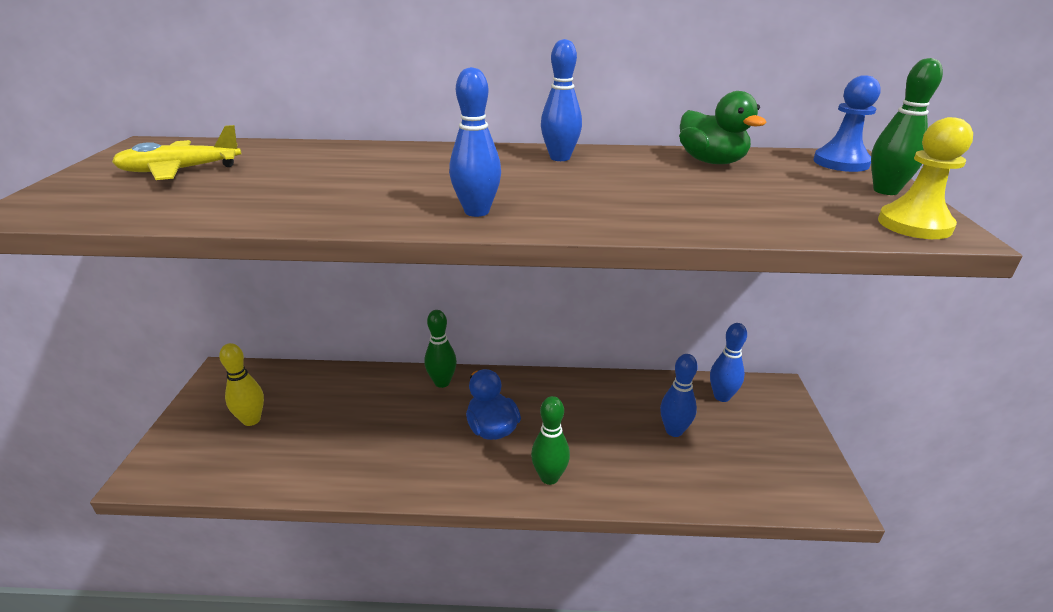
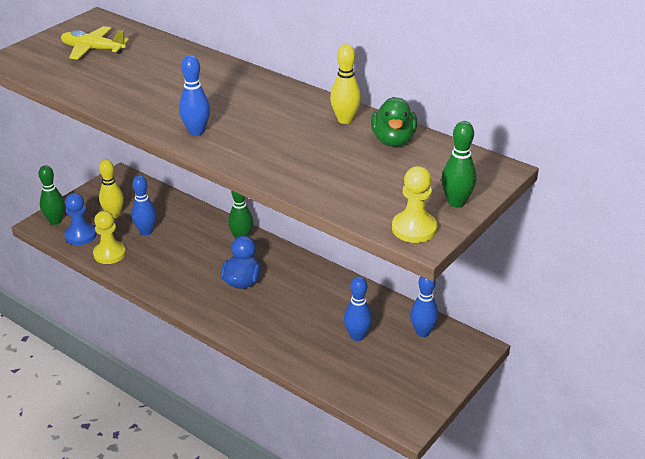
camera: 35 degrees right, 5 degrees up
(287, 472) = (109, 254): none -> yellow pawn
(549, 477) = (245, 324): green bowling pin -> green bowling pin (55, 221)
(560, 158) = (303, 105): blue bowling pin -> blue bowling pin (146, 231)
(629, 158) = (345, 120): none -> yellow bowling pin
(841, 163) = (482, 172): blue pawn -> blue pawn (80, 235)

